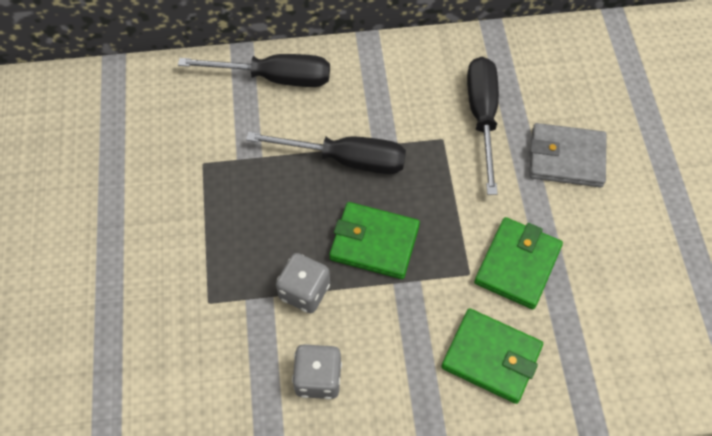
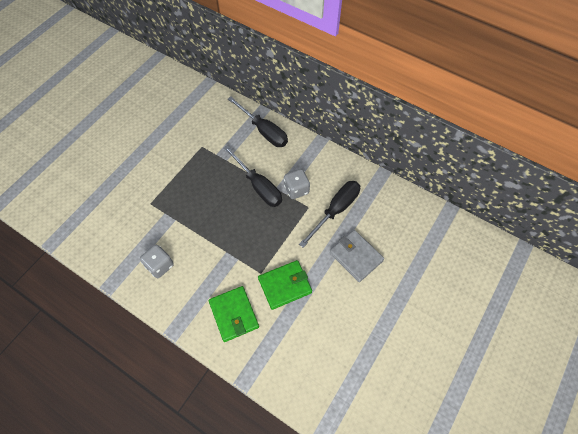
camera: 40 degrees right, 0 degrees up
(304, 291) = (188, 227): grey dice -> grey dice (296, 189)
(374, 242) = (235, 229): green wallet -> none

